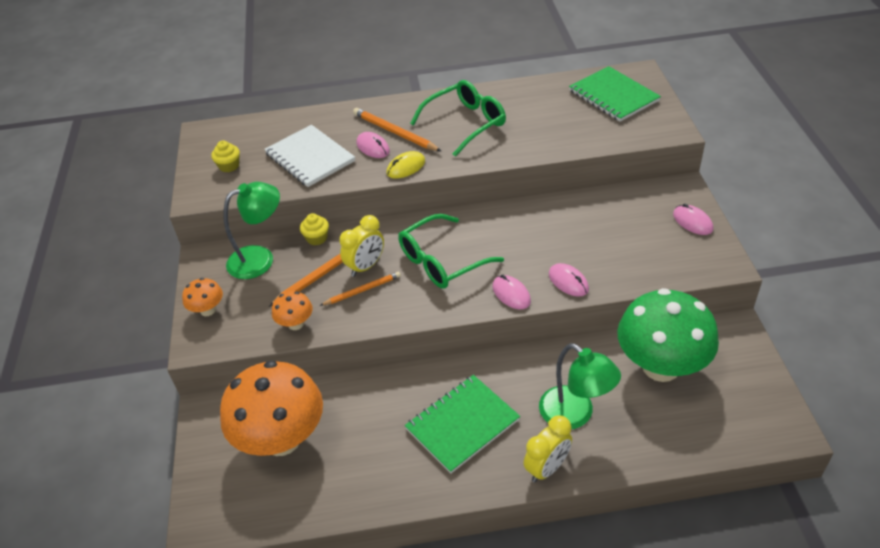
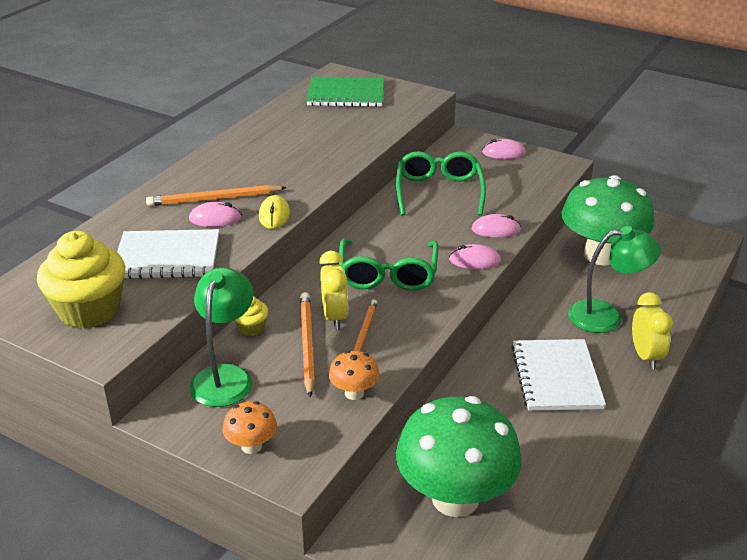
camera: 55 degrees left, 10 degrees down
(229, 166) = (89, 310): yellow cupcake -> yellow cupcake, size x2.17
(282, 439) = (455, 498): orange mushroom -> green mushroom
(462, 424) = (556, 377): green notebook -> white notebook
(466, 123) = (265, 163): green glasses -> green glasses (439, 191)

